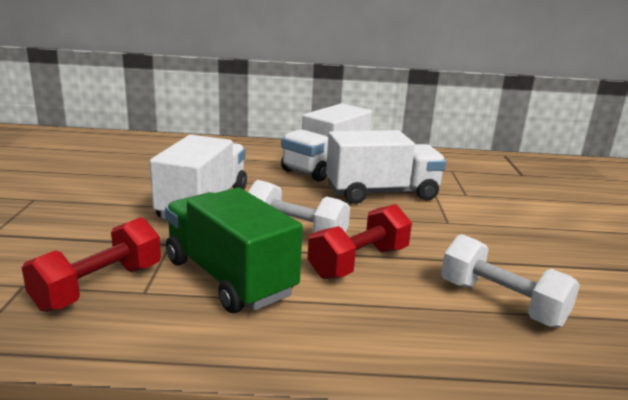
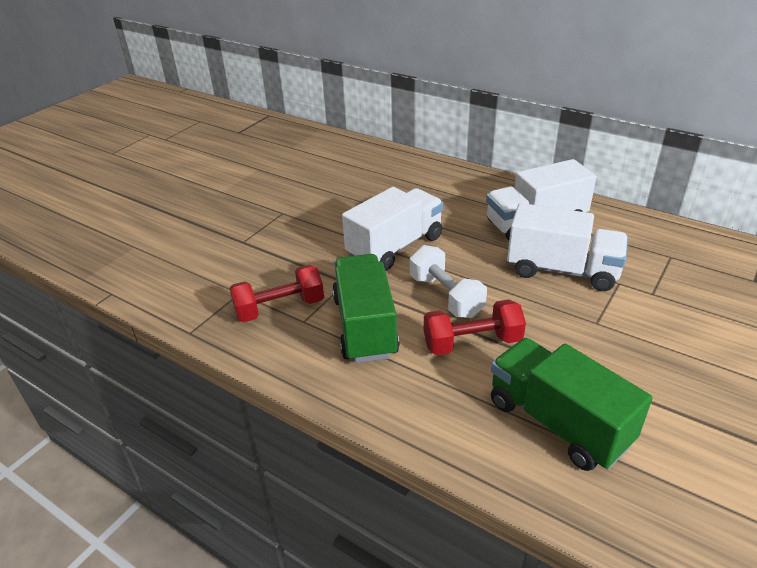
camera: 35 degrees right, 15 degrees up
(501, 303) = (558, 422): white dumbbell -> green truck

